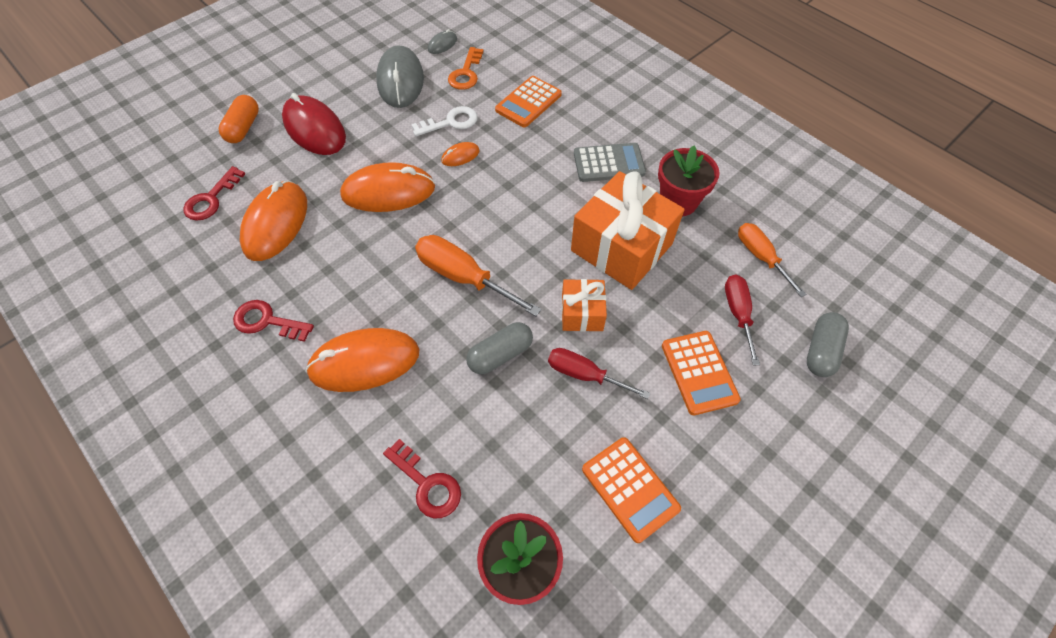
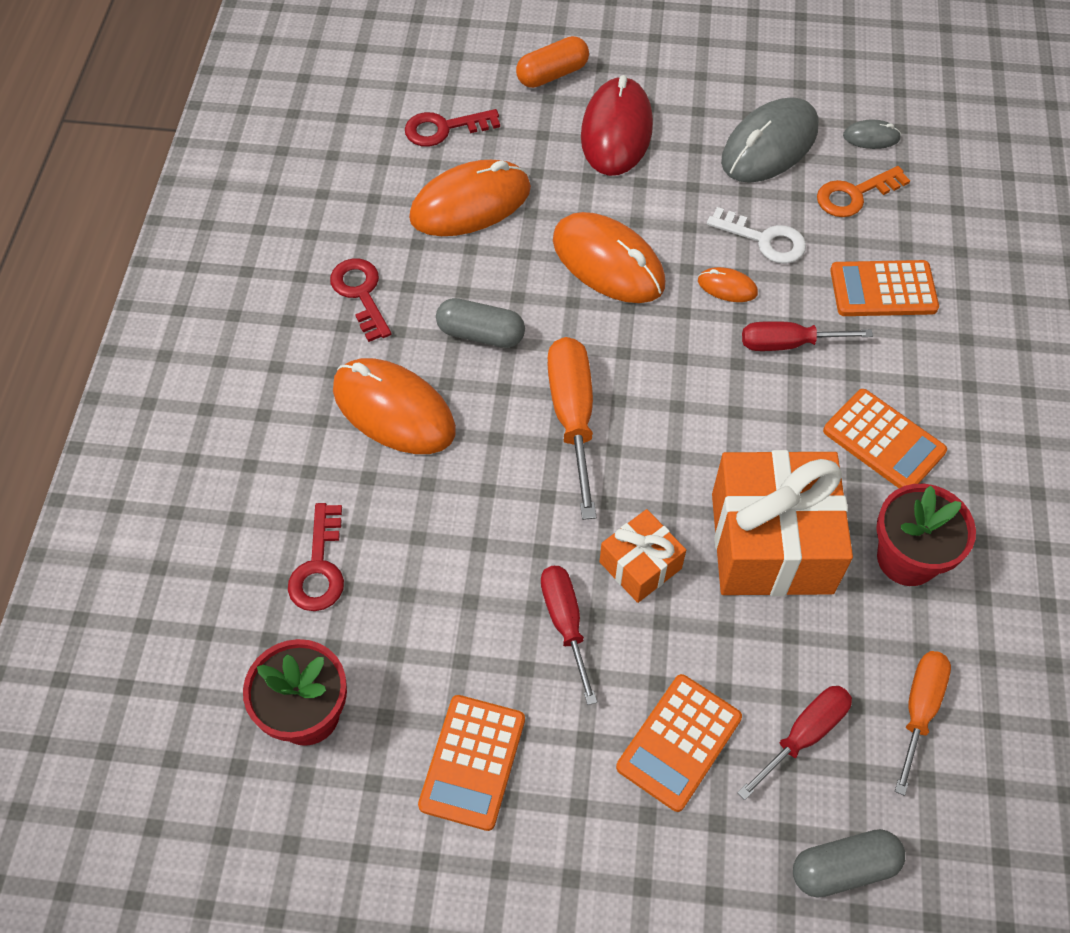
camera: 50 degrees right, 0 degrees up
(500, 354) = (514, 524): grey capsule -> grey capsule (480, 334)
(518, 158) = (787, 344): none -> red screwdriver
(609, 163) = (883, 441): grey calculator -> orange calculator

